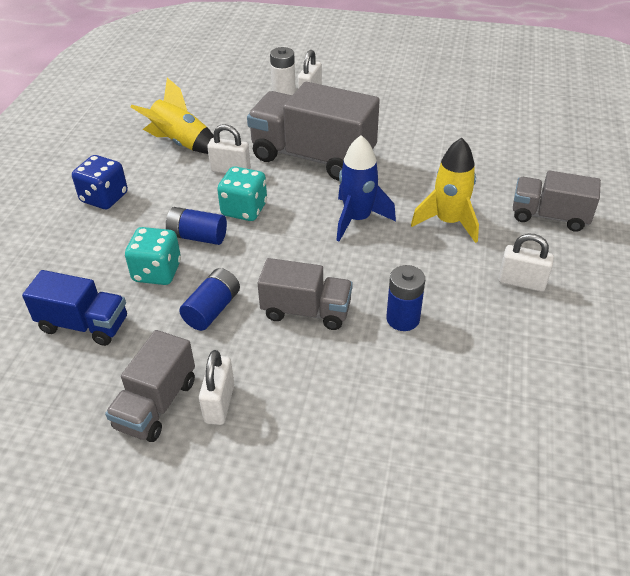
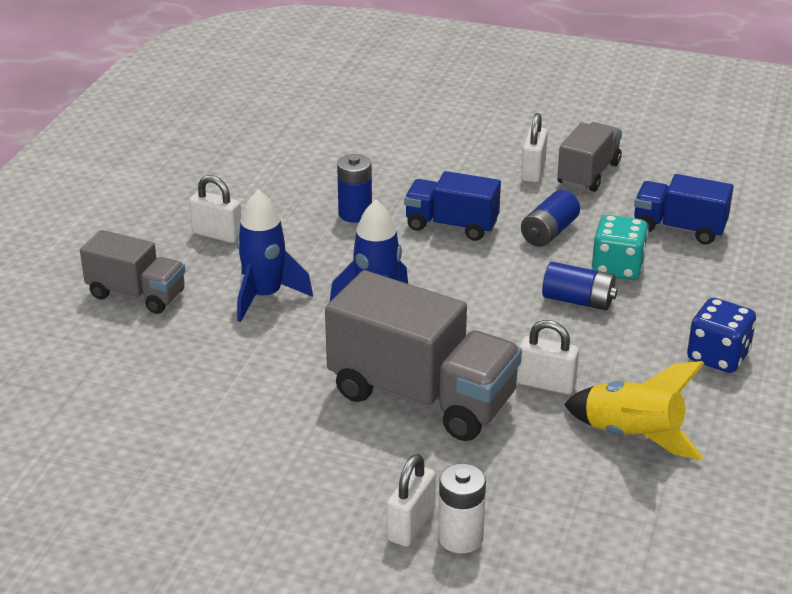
camera: 175 degrees left, 10 degrees down
(244, 209) = (522, 328): turquoise dice -> none
(306, 311) = (451, 225): grey truck -> blue truck
(448, 222) = (265, 296): yellow rocket -> blue rocket

